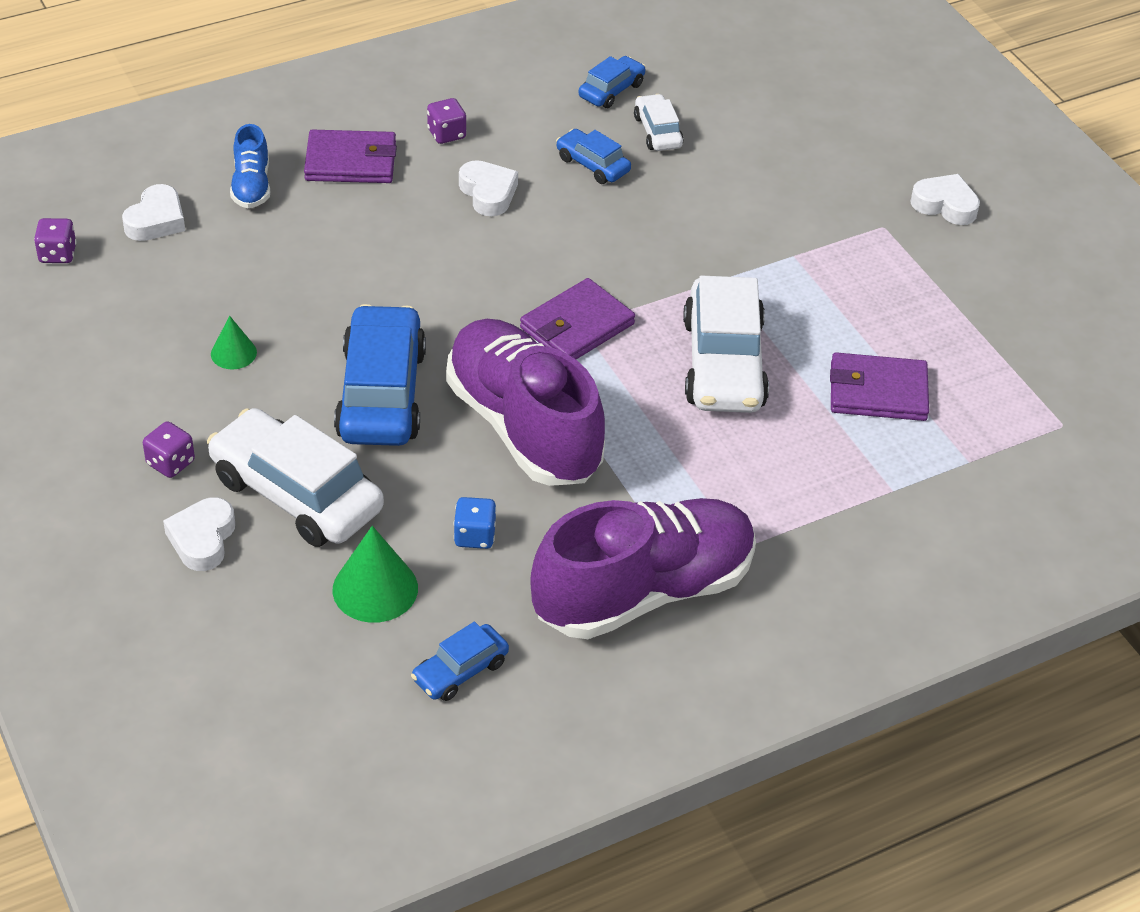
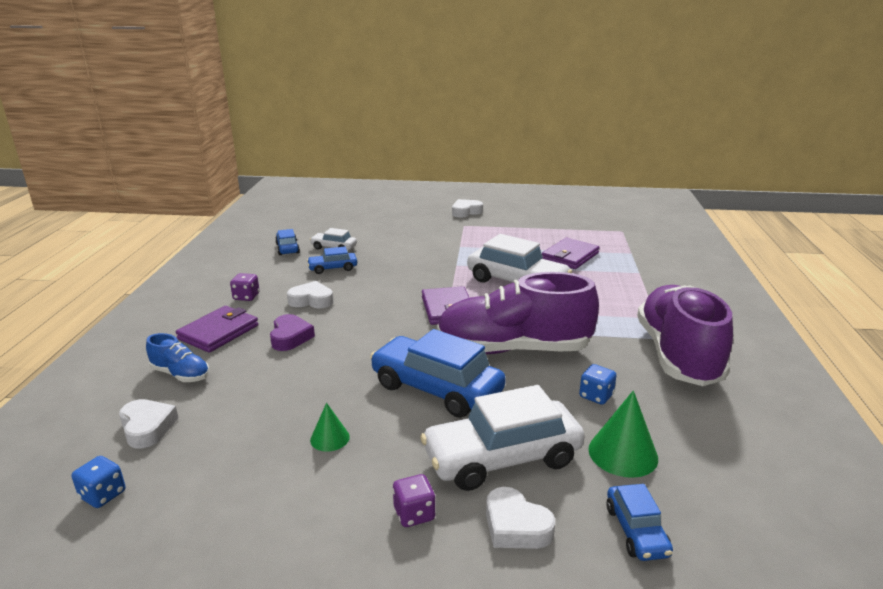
camera: 55 degrees left, 20 degrees down
(57, 254) = (103, 495): purple dice -> blue dice
(388, 223) = (290, 337): none -> purple heart
(460, 671) = (721, 442): blue car -> blue car (636, 531)

